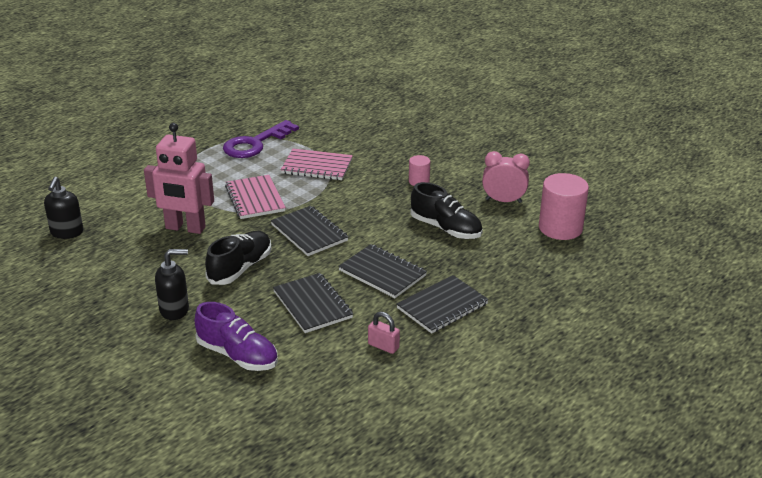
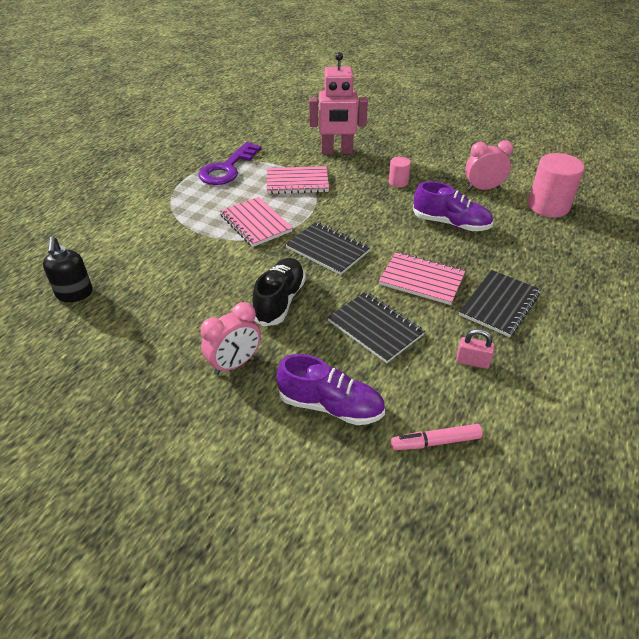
camera: 15 degrees left, 10 degrees up
(175, 310) = (235, 364): black soap dispenser -> pink clock
(185, 228) = (200, 266): pink robot -> pink robot (337, 151)
(309, 397) = (435, 442): none -> pink marker
(382, 273) = (422, 280): black notebook -> pink notebook
(446, 228) = (451, 223): black shoe -> purple shoe

